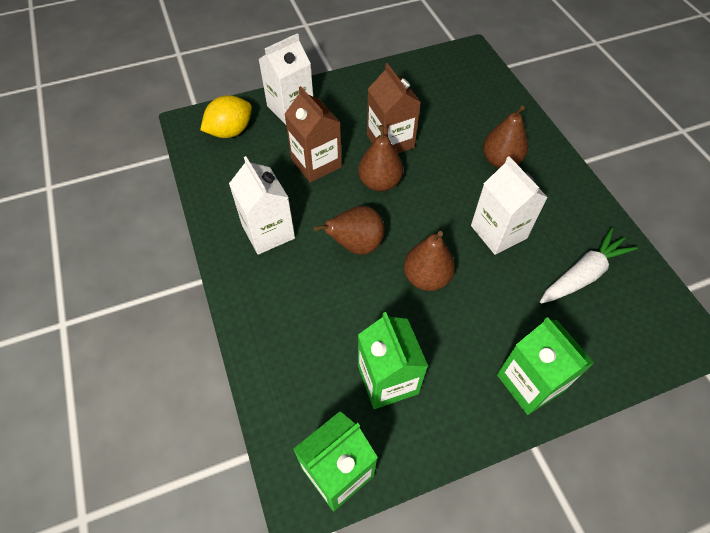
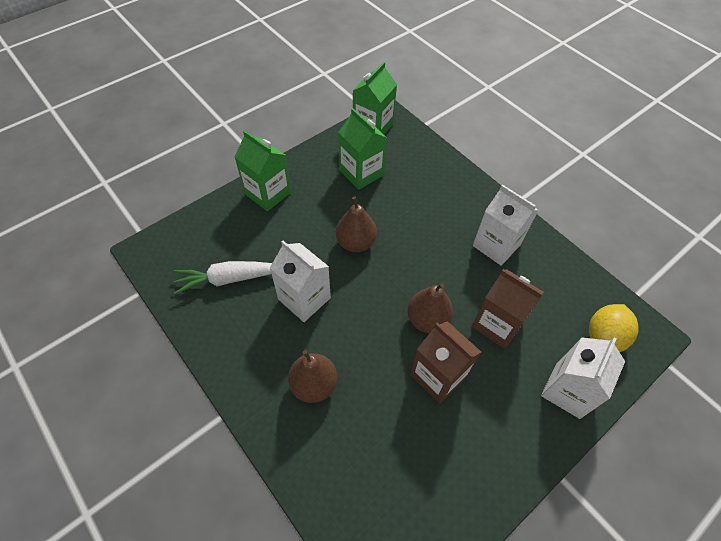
camera: 160 degrees right, 0 degrees up
(356, 245) = (421, 253): brown pear -> none
(583, 274) = (228, 279): white carrot -> white carrot turned 45 degrees clockwise

